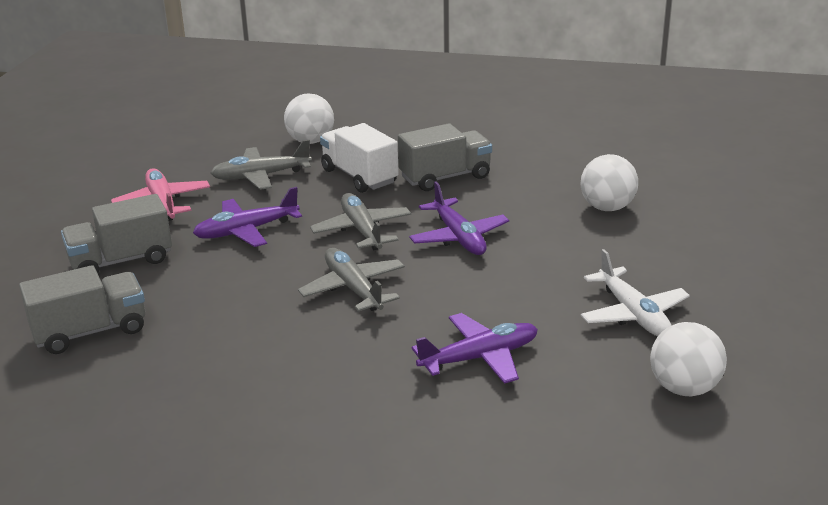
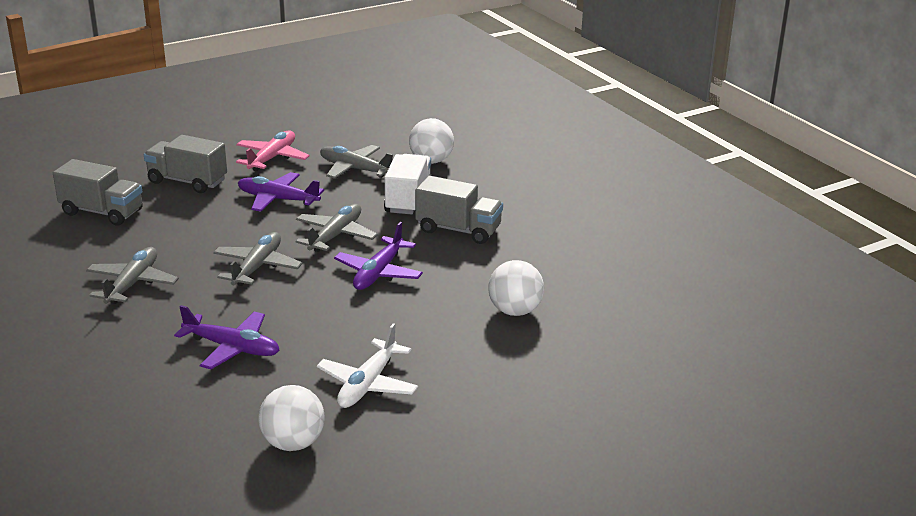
camera: 45 degrees right, 0 degrees up
(271, 368) = (132, 283): none -> grey plane

